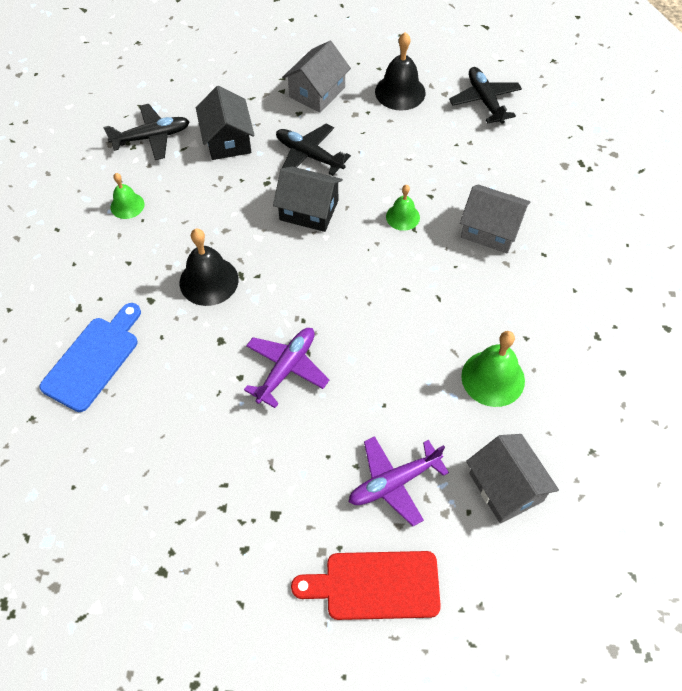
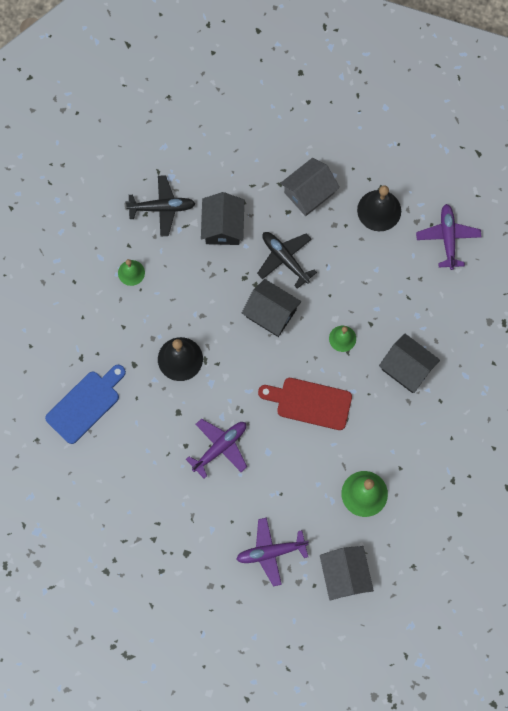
camera: 15 degrees right, 15 degrees up
(375, 585) = (238, 617): red cutting board -> red cutting board (310, 403)
(484, 100) = (447, 238): black plane -> purple plane
(490, 230) = (407, 368): grey house -> black house

